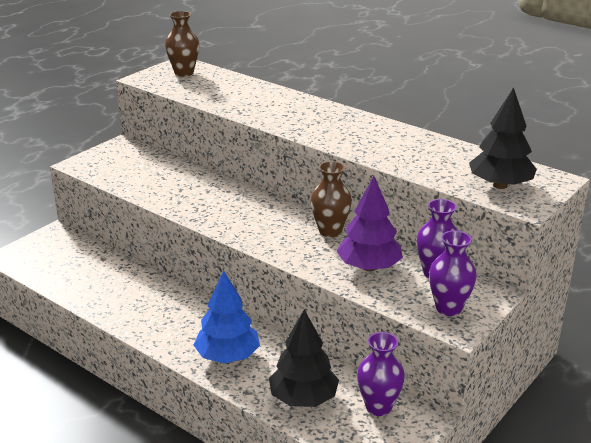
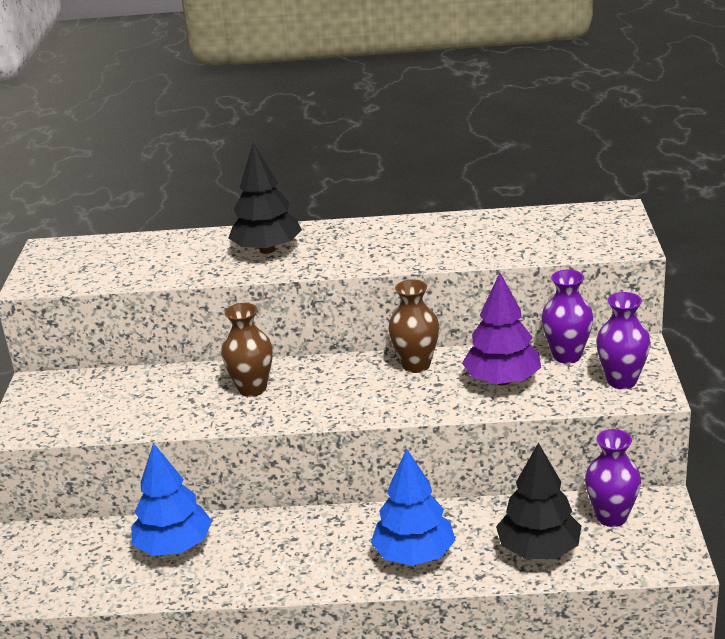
camera: 35 degrees left, 0 degrees up
(115, 277) = (174, 546): none -> blue tree
(184, 73) = (72, 257): brown vase -> brown vase (252, 388)
(500, 185) = (582, 236): black tree -> black tree (267, 250)

